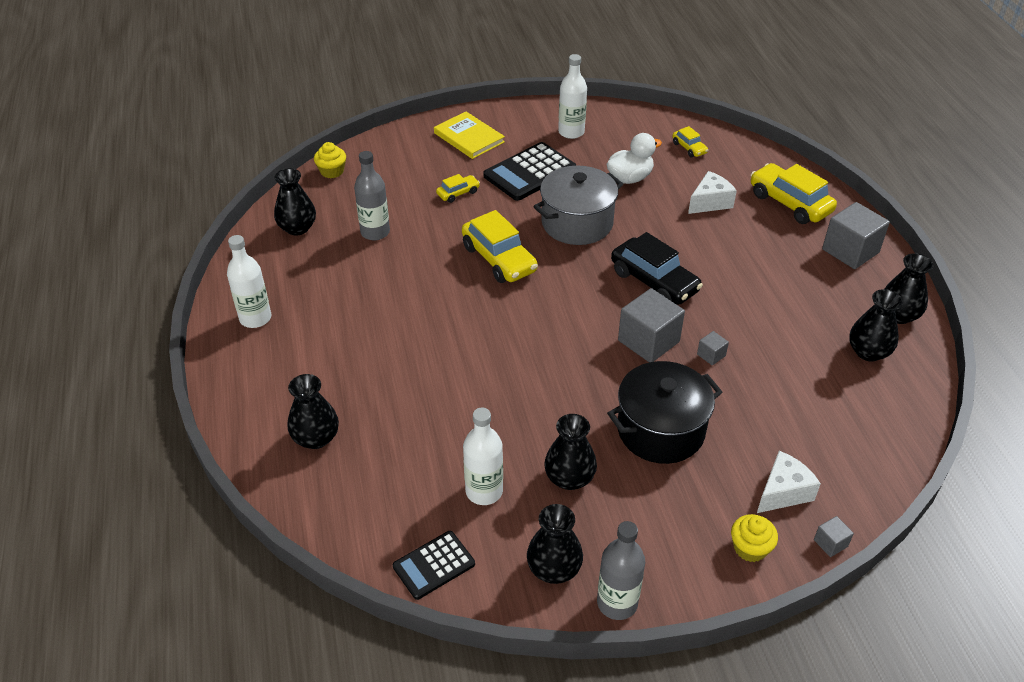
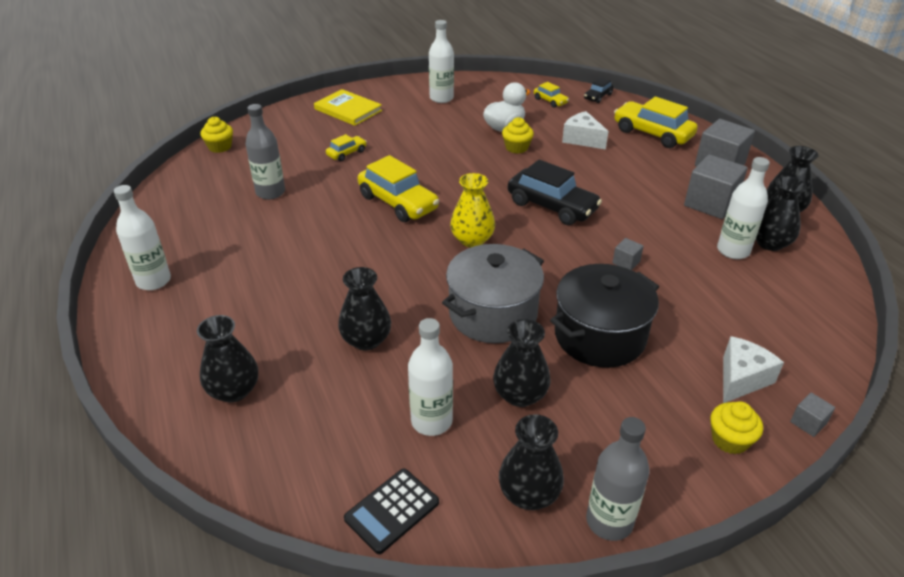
camera: 10 degrees left, 5 degrees down
(297, 228) = (190, 196): black vase -> black vase (366, 340)
(530, 172) = (411, 131): black calculator -> none
(563, 311) = (472, 240): none -> yellow vase
(577, 223) = (465, 166): grey pot -> grey pot (493, 314)
(636, 205) = (516, 148): none -> yellow cupcake
(648, 341) = (562, 257): grey cube -> grey cube (710, 203)
(710, 202) = (582, 139): white cheese -> white cheese turned 90 degrees counterclockwise
(744, 147) = (598, 97): none -> black car
(826, 356) = (733, 250): none -> white bottle

